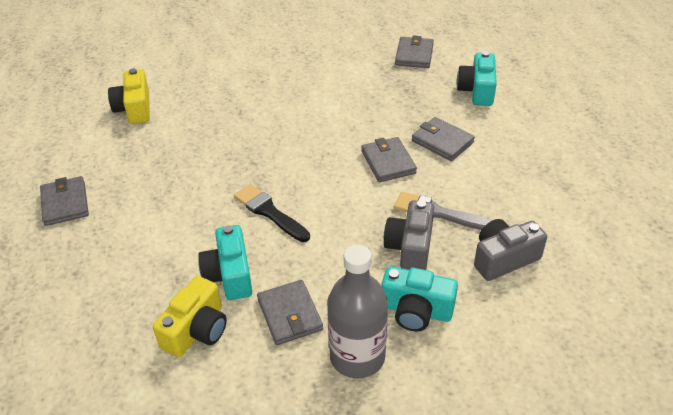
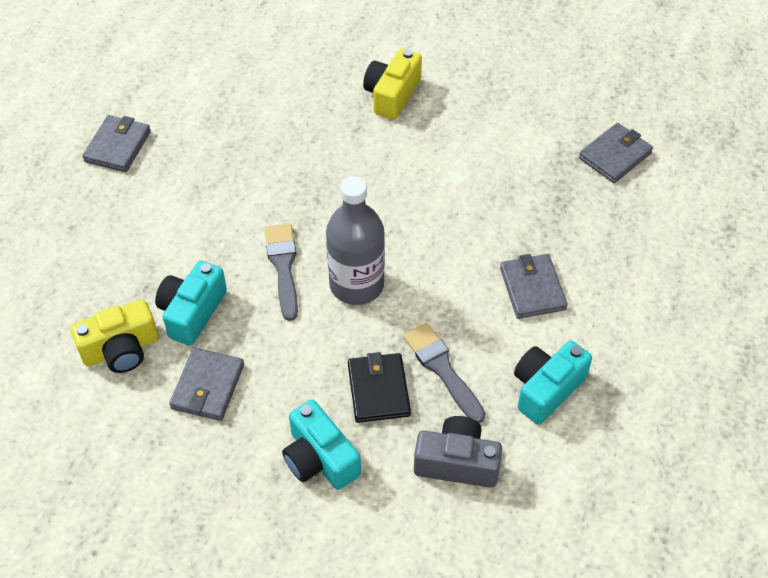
camera: 35 degrees right, 10 degrees up
(134, 108) = (261, 67): yellow camera -> yellow camera (392, 95)
(269, 212) = (283, 266): black brush -> grey brush
(357, 356) = (227, 466): grey bottle -> grey bottle (356, 285)
(388, 162) = (450, 279): grey wallet -> none
(410, 247) = (378, 390): grey camera -> black wallet
(477, 90) = (640, 245): turquoise camera -> turquoise camera (546, 389)

